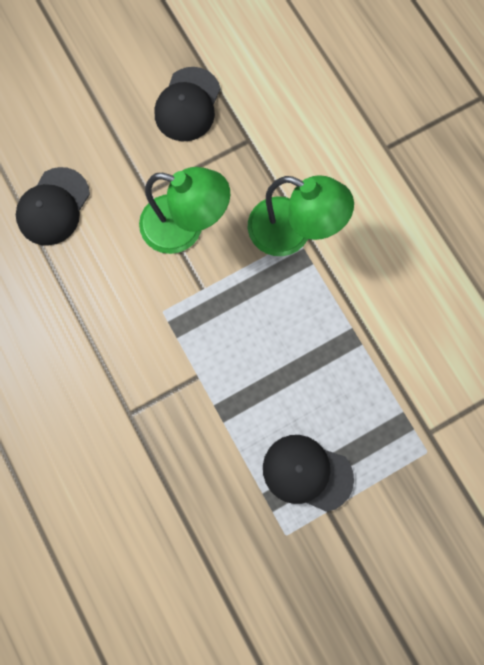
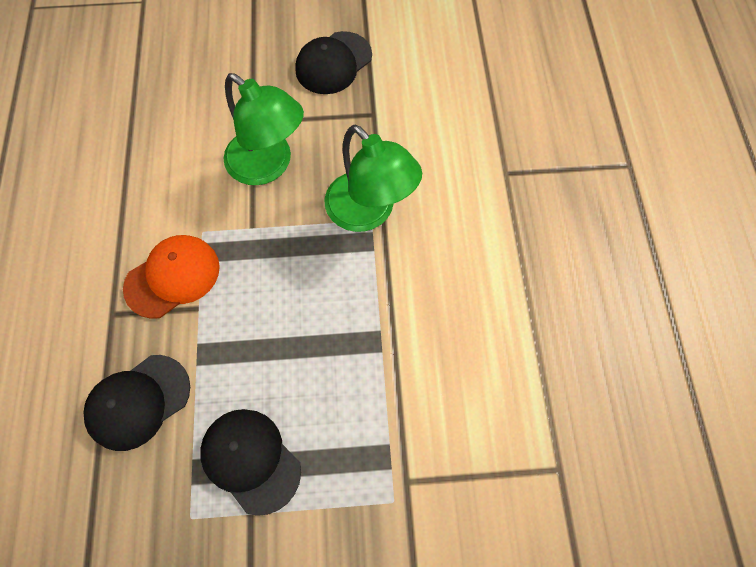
camera: 25 degrees right, 10 degrees down
(53, 207) = (162, 100): black cap -> black cap (138, 402)
(161, 361) = (173, 277): none -> orange cap

